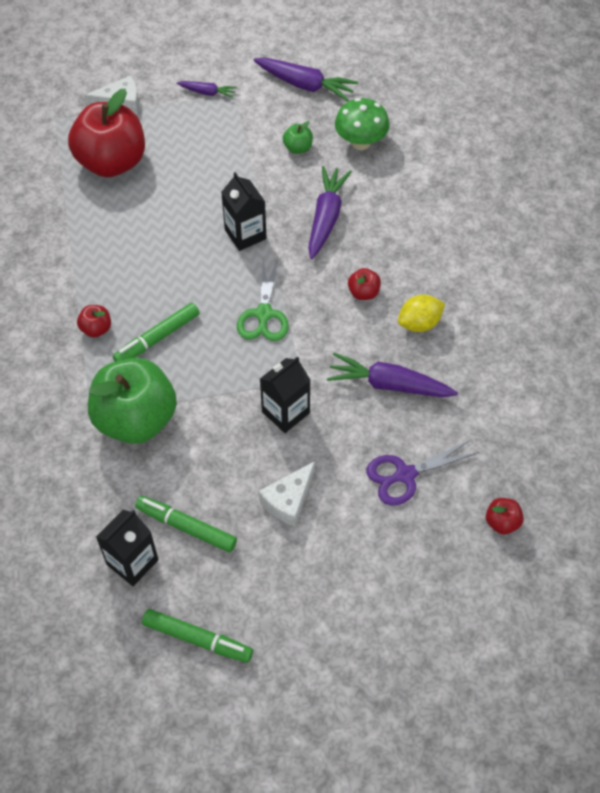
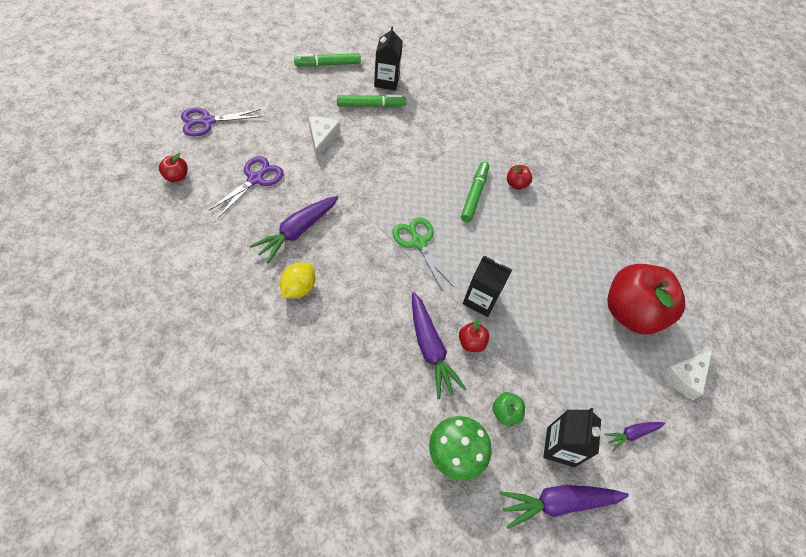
camera: 140 degrees right, 0 degrees up
(136, 419) = (444, 144): green apple -> none
(285, 412) = (357, 184): black carton -> black carton (560, 447)
(363, 293) = (357, 294): red apple -> red apple (471, 342)
(389, 384) = (297, 231): purple carrot -> purple carrot turned 150 degrees clockwise
(430, 600) = (207, 121): none -> purple scissors

